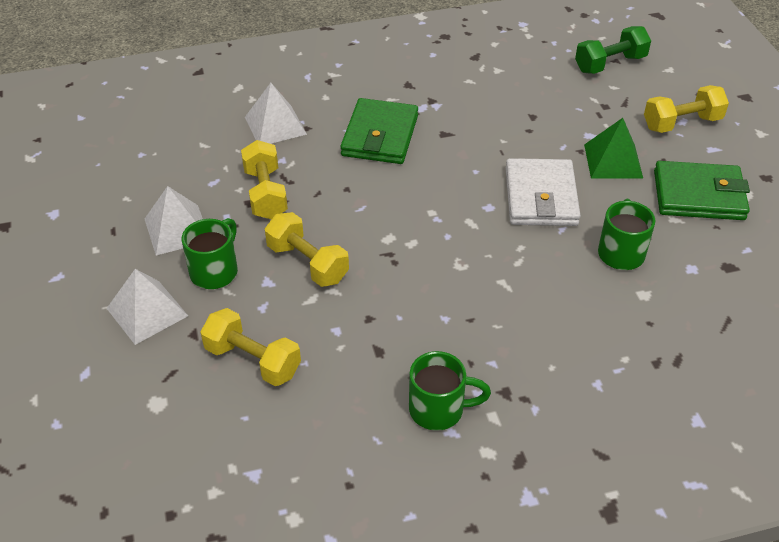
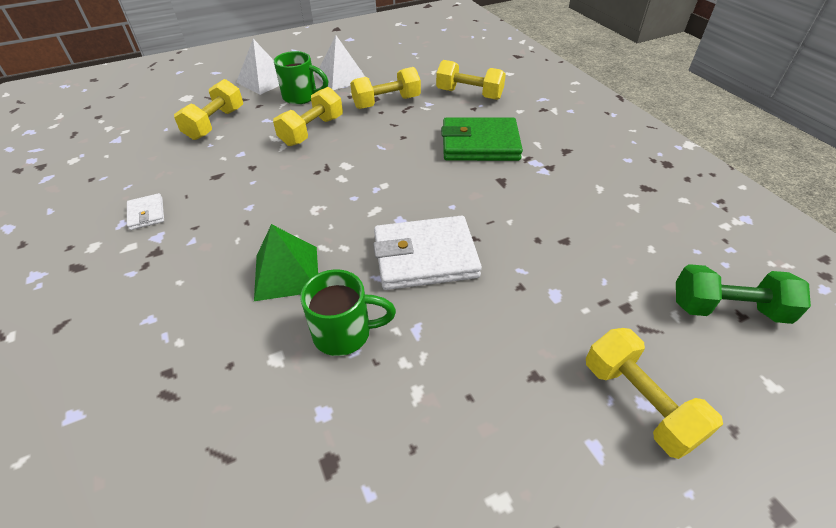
camera: 80 degrees right, 0 degrees up
(275, 125) = (469, 94): white pyramid -> yellow dumbbell
(439, 409) = (147, 214): green mug -> white wallet
(610, 64) = (727, 309): green dumbbell -> green dumbbell turned 45 degrees counterclockwise
(613, 161) = (513, 319): green pyramid -> green pyramid (286, 272)
(698, 195) = (475, 424): green wallet -> none

